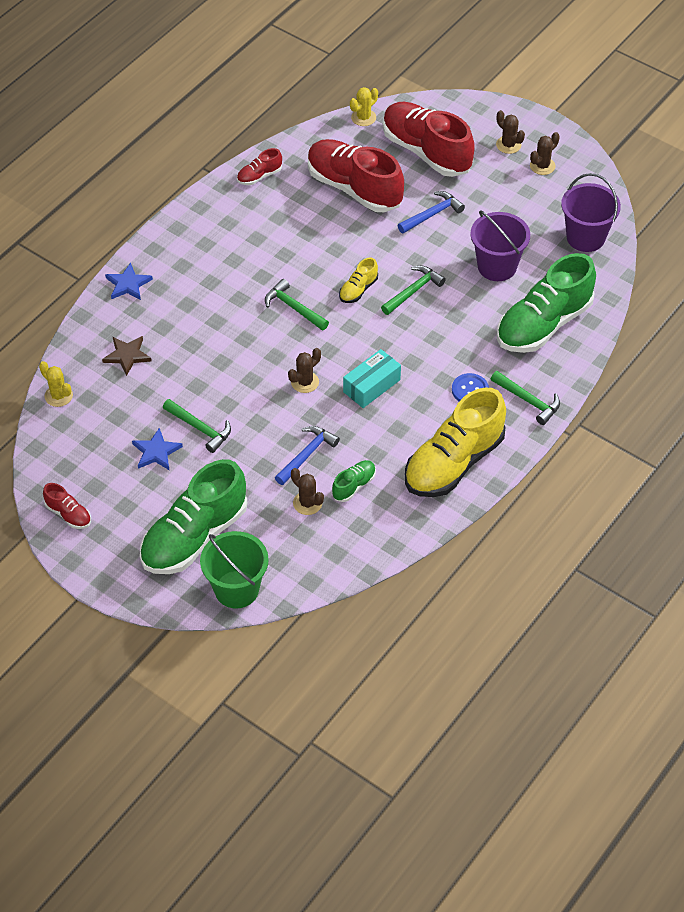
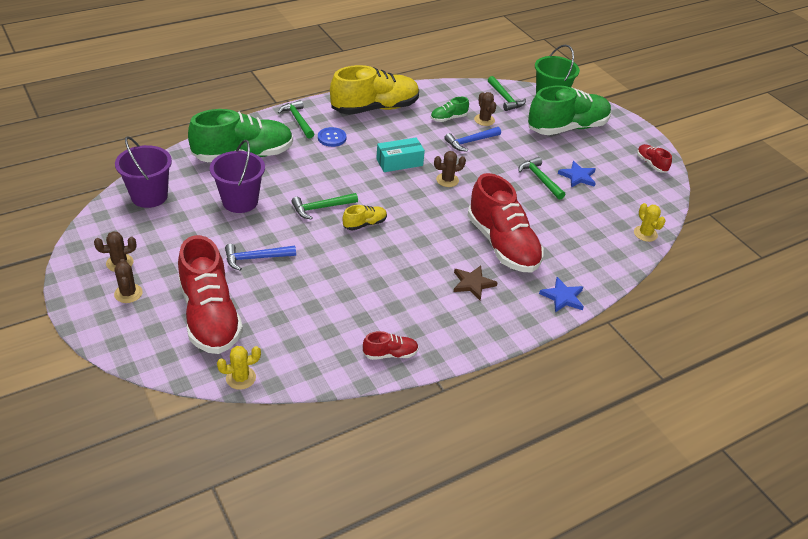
camera: 160 degrees left, 10 degrees down
(127, 355) = (581, 242): brown star -> brown star (473, 284)
(293, 308) = (426, 230): green hammer -> green hammer (505, 98)
(354, 188) = (306, 307): red shoe -> red shoe (502, 244)

